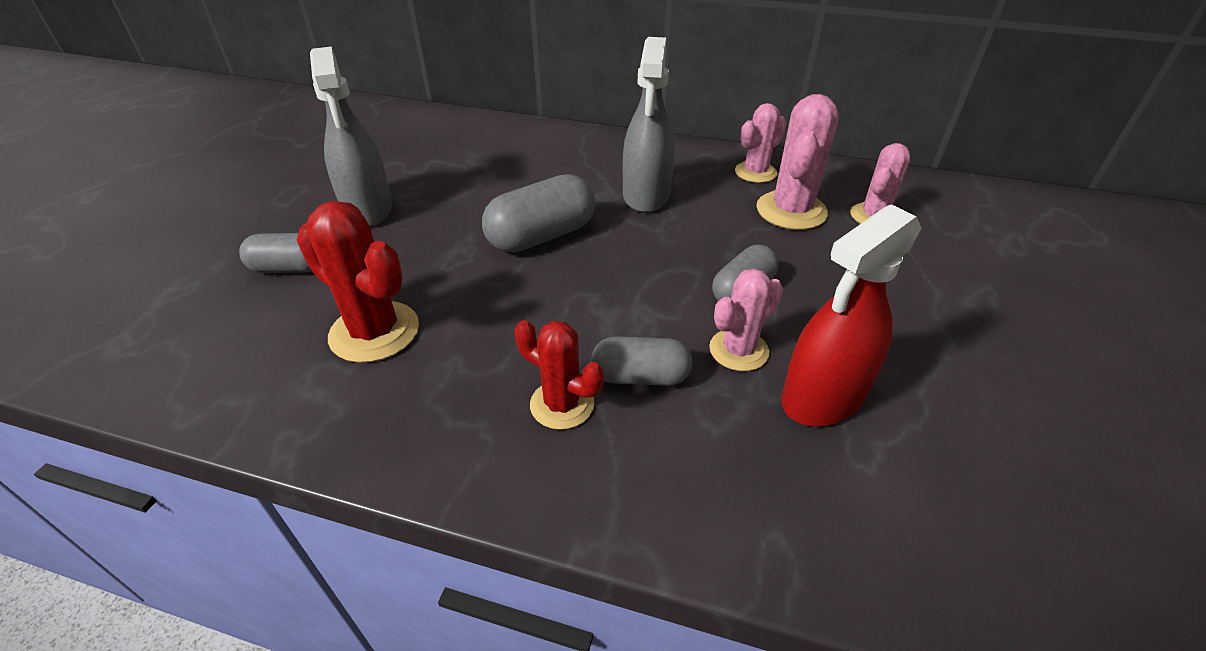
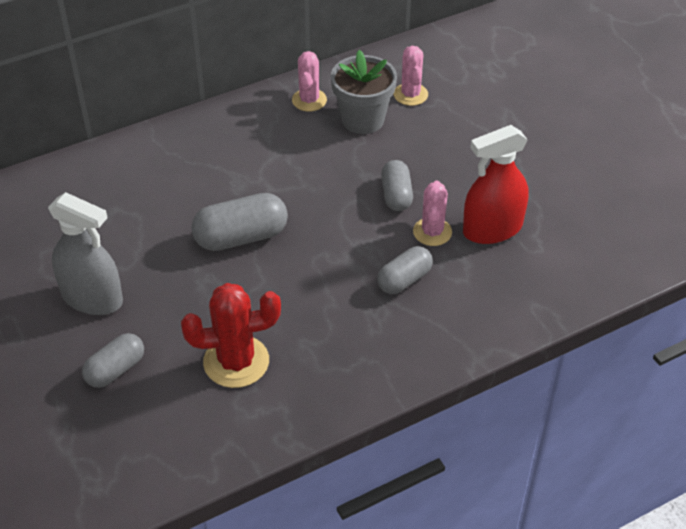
camera: 45 degrees left, 5 degrees up
(542, 236) = (241, 237): grey capsule -> grey capsule turned 60 degrees clockwise
(562, 404) = (386, 321): red cactus -> none
(646, 195) = (264, 163): grey spray bottle -> none
(791, 211) = (363, 119): pink cactus -> grey flower pot
(823, 396) = (492, 229): red spray bottle -> red spray bottle turned 60 degrees clockwise

